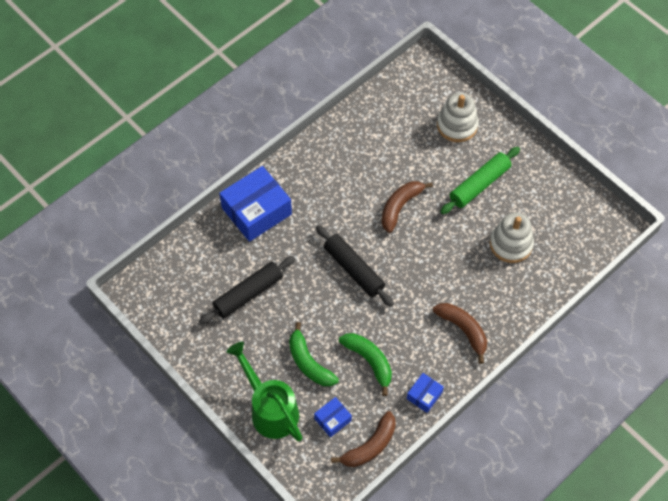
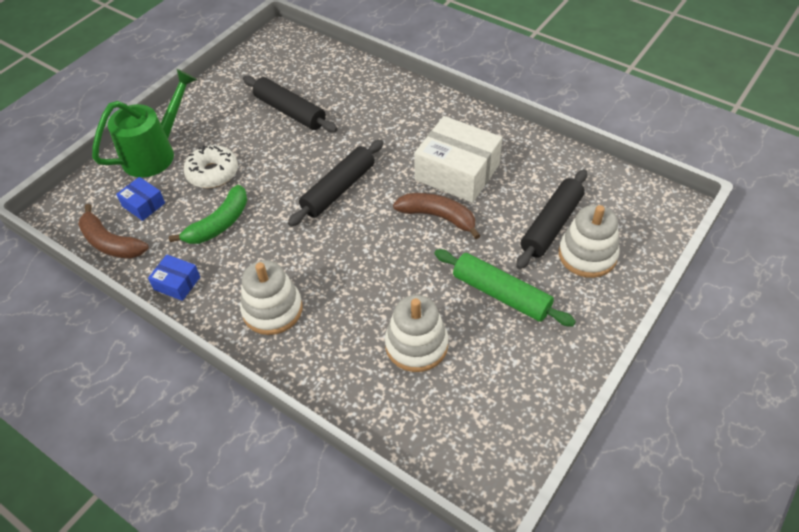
camera: 80 degrees right, 10 degrees down
(256, 211) = (393, 98): blue box -> none
(309, 362) = (212, 173): green banana -> white donut
(357, 184) = (457, 172): none -> white box
(425, 138) = (551, 225): none -> black rolling pin
(463, 330) = (272, 310): brown banana -> white stacking toy

